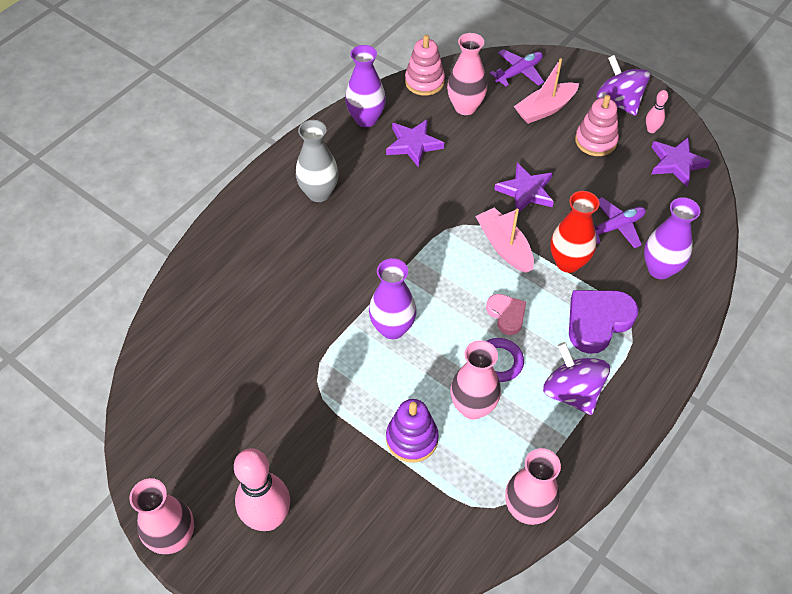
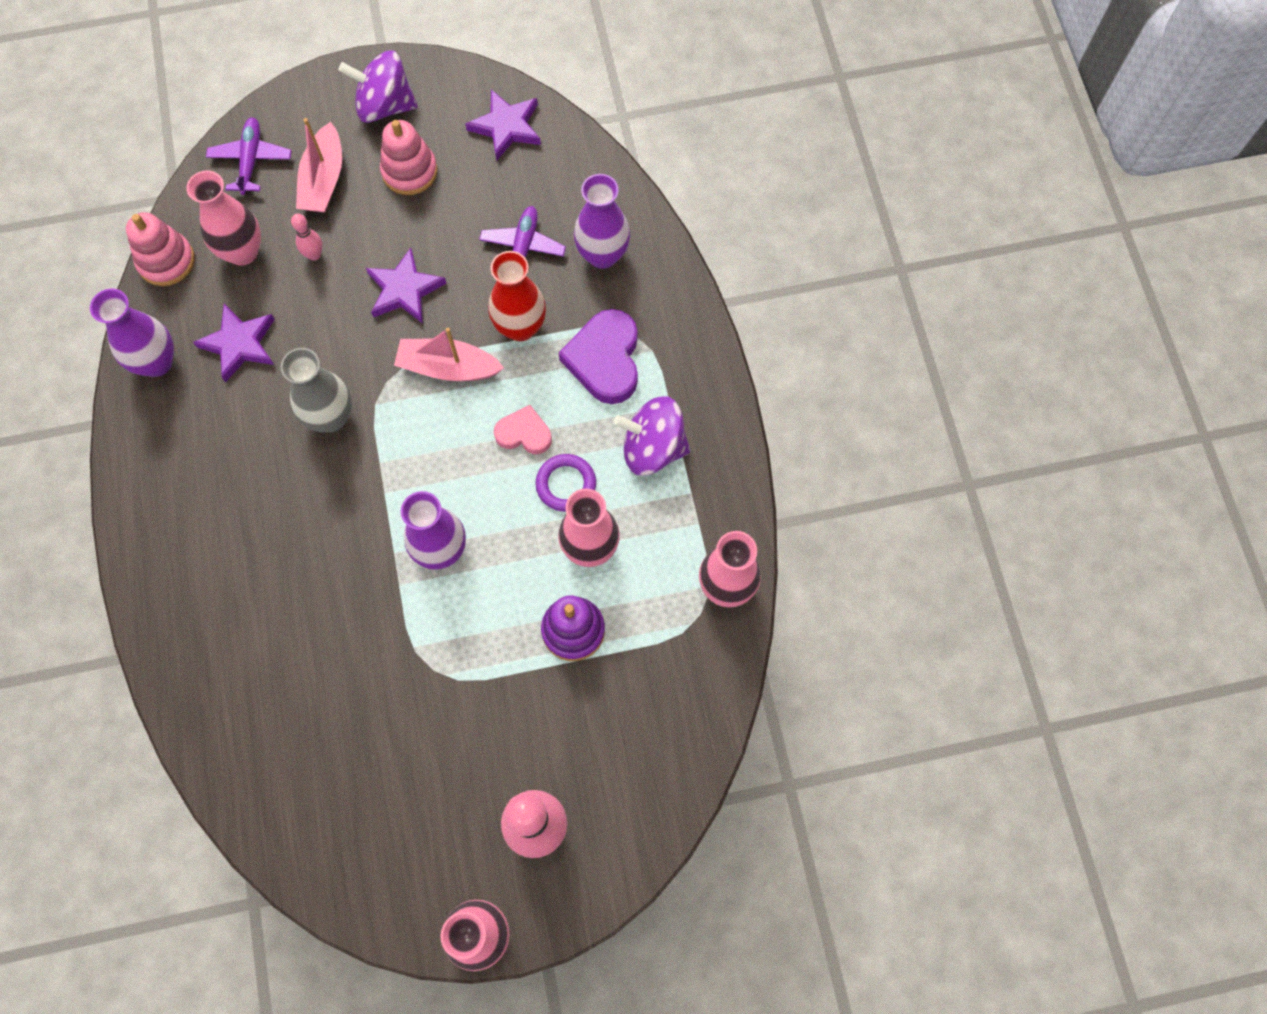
camera: 50 degrees left, 15 degrees up
(319, 193) = (208, 490): grey vase -> grey vase (330, 417)
(651, 130) = (447, 110): pink bowling pin -> pink bowling pin (314, 255)

